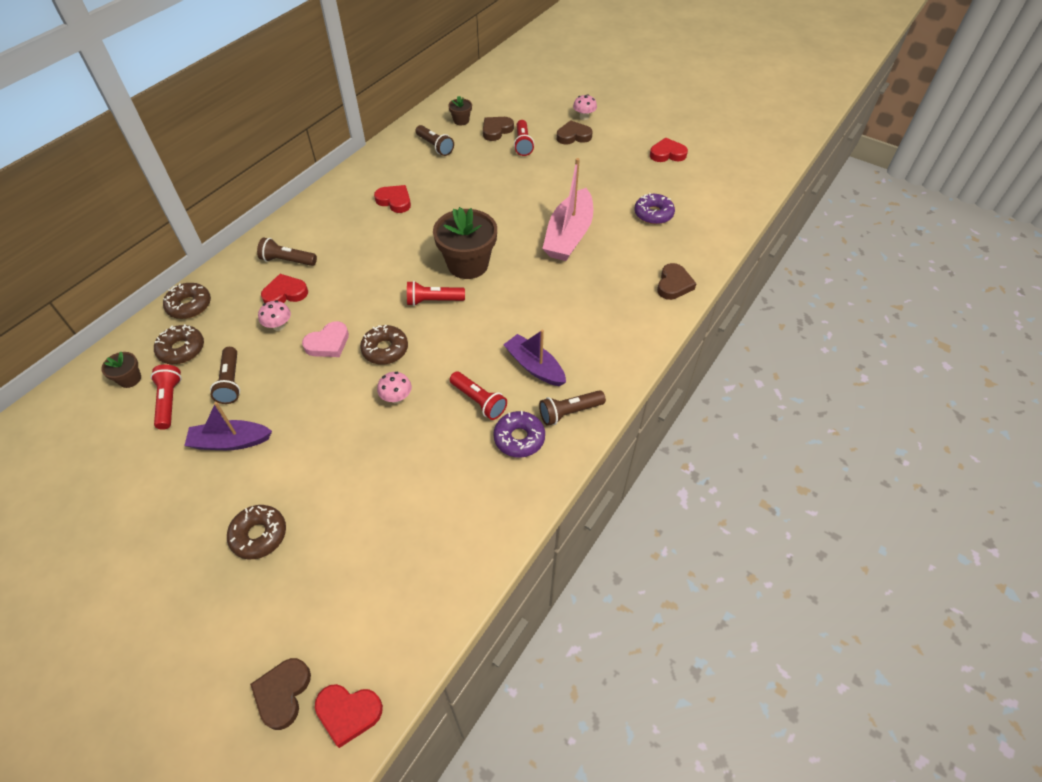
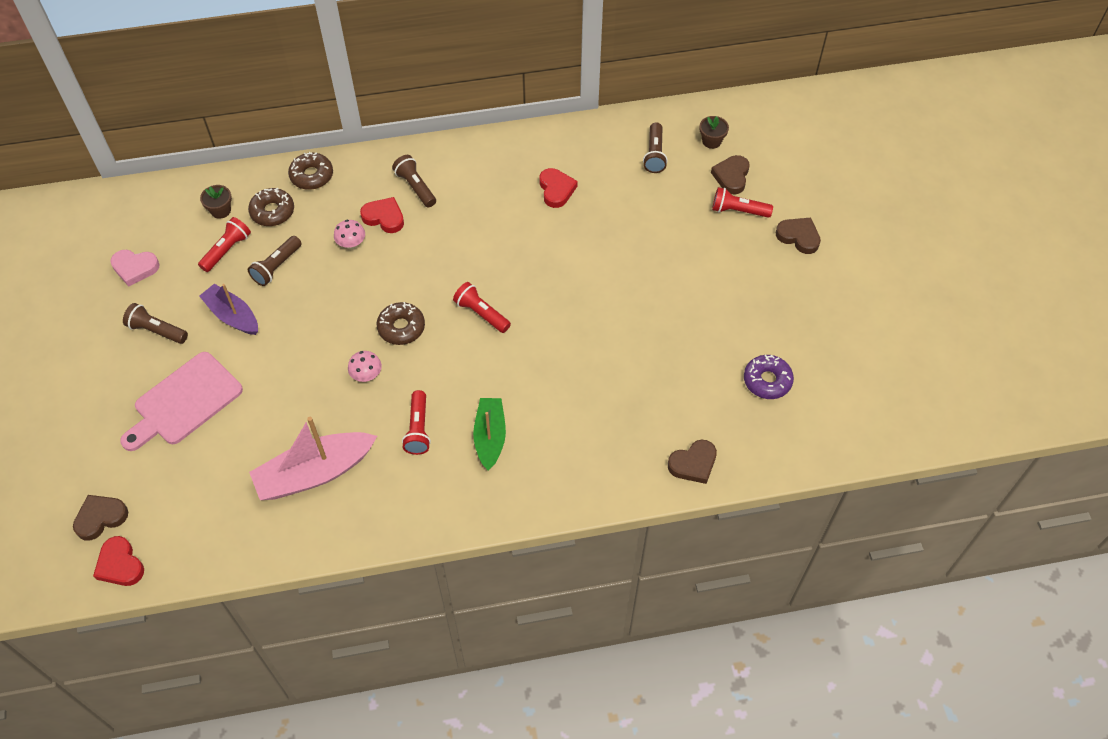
camera: 45 degrees right, 5 degrees up
(259, 535) = (184, 402): brown donut -> pink cutting board
(328, 343) = (369, 288): pink heart -> pink heart (135, 268)
(468, 264) = (545, 301): brown flower pot -> none
(496, 130) = (731, 176): brown heart -> brown heart turned 75 degrees counterclockwise
(519, 438) = (412, 484): purple donut -> none
(523, 144) = (738, 211): red flashlight -> red flashlight turned 60 degrees clockwise
(534, 366) = (490, 437): purple boat -> green boat
(569, 235) = (662, 341): pink boat -> pink boat (315, 473)
(569, 412) = (470, 497): brown flashlight -> brown flashlight (156, 330)
(584, 117) = (837, 222): pink mushroom -> none
(667, 154) = (868, 327): red heart -> none

